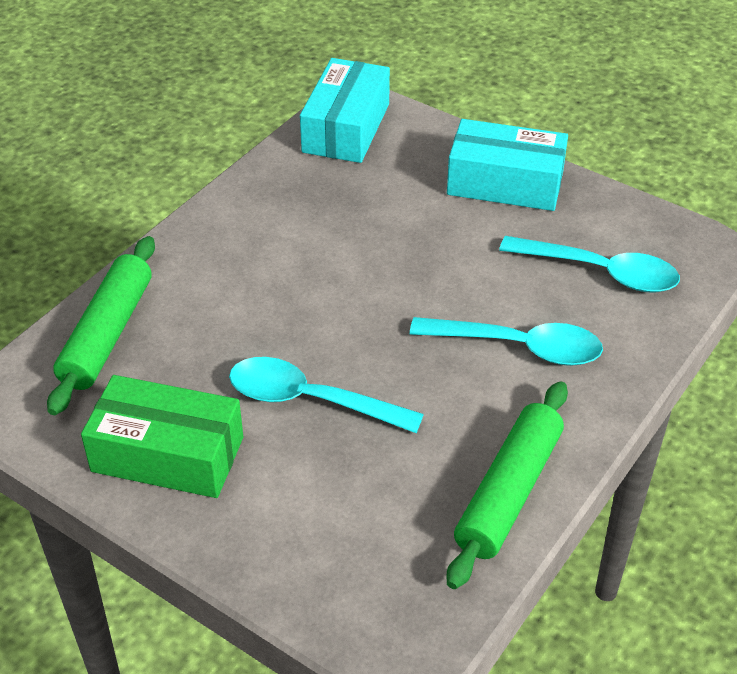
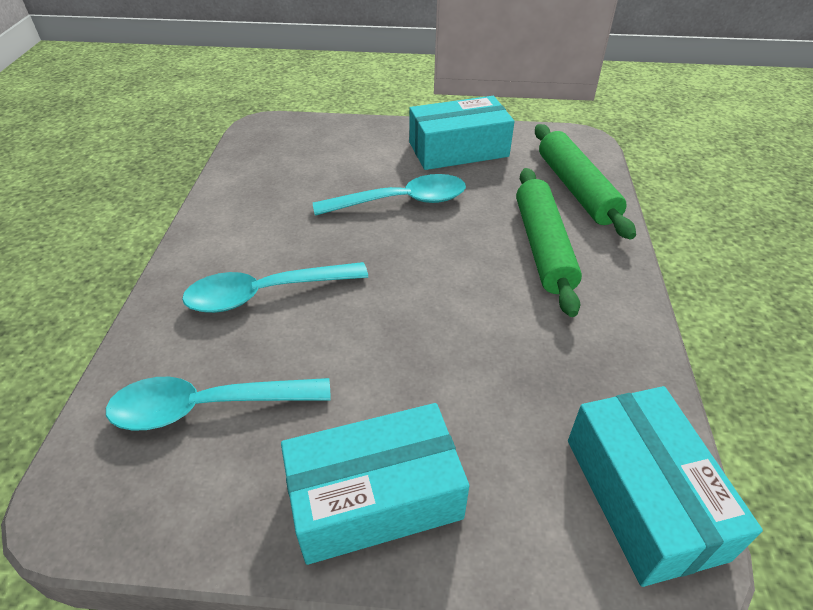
camera: 150 degrees right, 0 degrees up
(167, 454) = (458, 149): green box -> turquoise box
(509, 492) = (232, 199): green rolling pin -> green rolling pin (543, 247)

